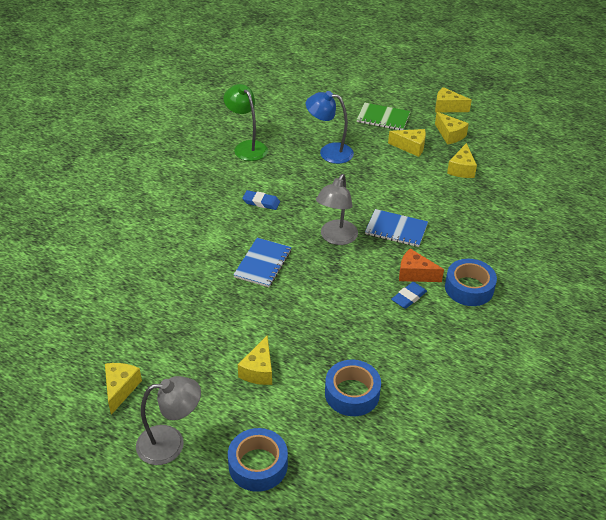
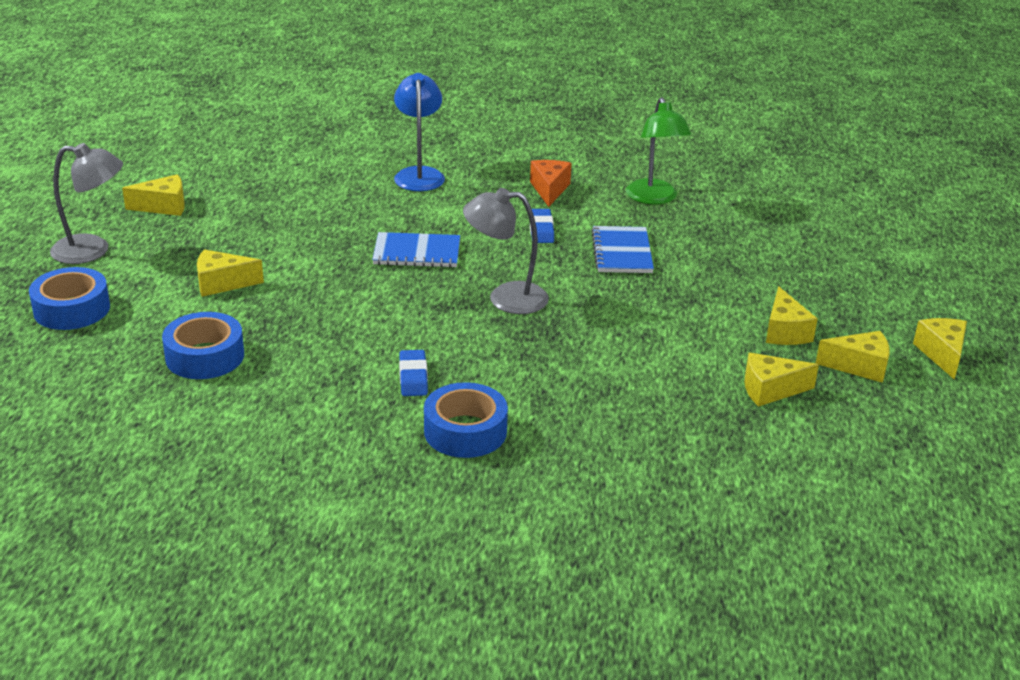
camera: 70 degrees right, 10 degrees down
(171, 443) = (92, 250): grey lamp -> grey lamp turned 60 degrees counterclockwise
(246, 147) = (654, 198): green lamp -> green lamp turned 135 degrees clockwise
(329, 152) = (701, 262): blue lamp -> blue lamp (419, 174)
(383, 118) = (839, 295): green notebook -> none
(396, 229) = (560, 346): blue notebook -> blue notebook (622, 252)
(409, 297) = (413, 377): blue eraser -> blue eraser turned 60 degrees clockwise
(415, 274) = (468, 376): orange cheese -> orange cheese (549, 190)
(450, 135) = (859, 366): yellow cheese -> yellow cheese turned 120 degrees counterclockwise

